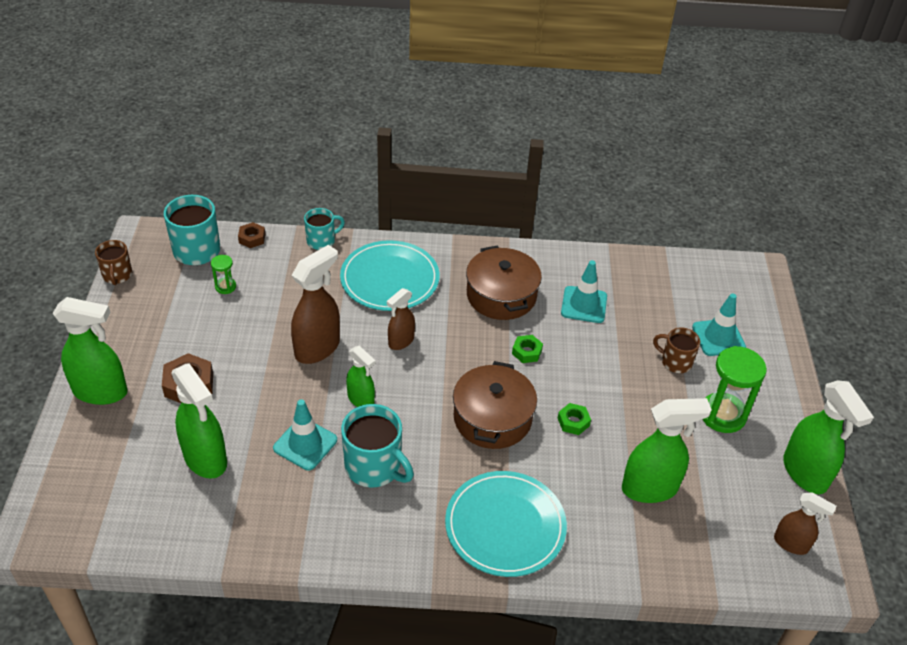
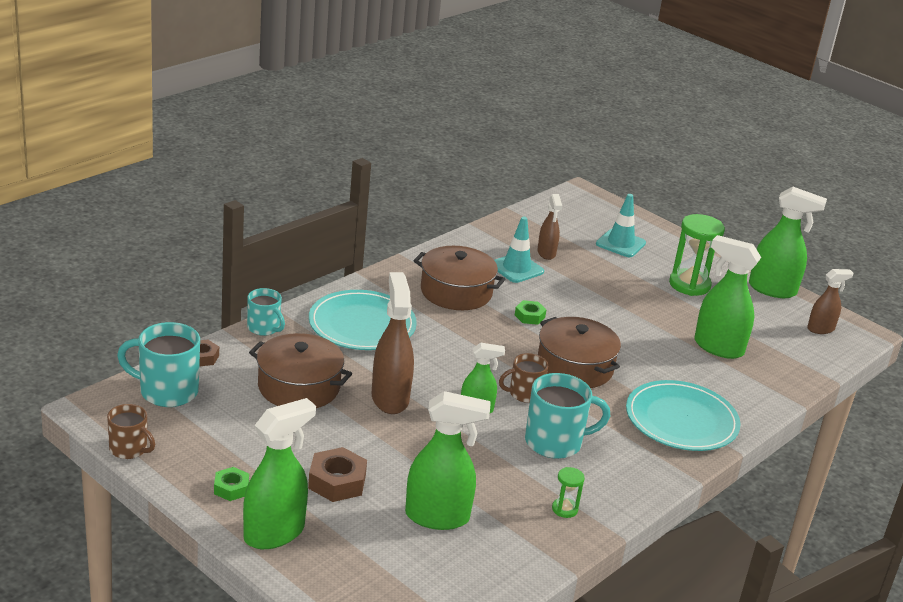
camera: 50 degrees left, 15 degrees down
(225, 287) = (243, 402): green hourglass -> green hourglass (564, 509)
(274, 299) = (298, 387): none -> brown pot
(305, 444) = (488, 460): turquoise traffic cone -> none
(322, 241) = (264, 328): turquoise mug -> turquoise mug turned 120 degrees clockwise
(401, 341) = (440, 359): brown spray bottle -> brown spray bottle (546, 253)
(573, 422) = (622, 339): green nut -> green nut (231, 488)
(650, 488) = (718, 347): green spray bottle -> green spray bottle turned 90 degrees counterclockwise
(675, 362) = (620, 271): brown mug -> brown mug (524, 394)

